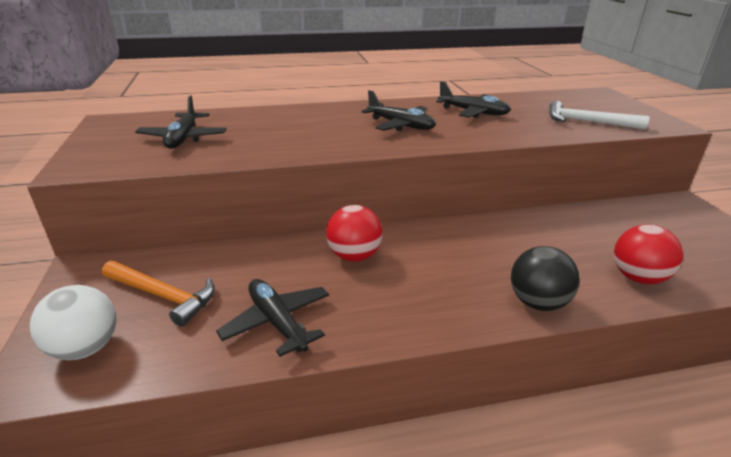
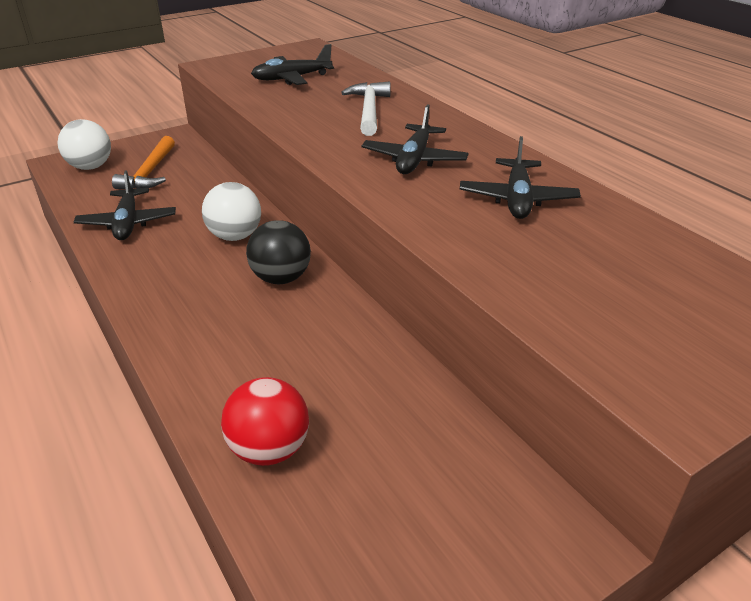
camera: 70 degrees right, 5 degrees up
(277, 322) = (128, 223): black plane -> black plane turned 135 degrees clockwise
(354, 256) = (235, 236): red ball -> white ball
(537, 302) = (189, 359): black ball -> black ball (281, 278)
(587, 122) = (581, 301): white hammer -> white hammer (369, 110)

